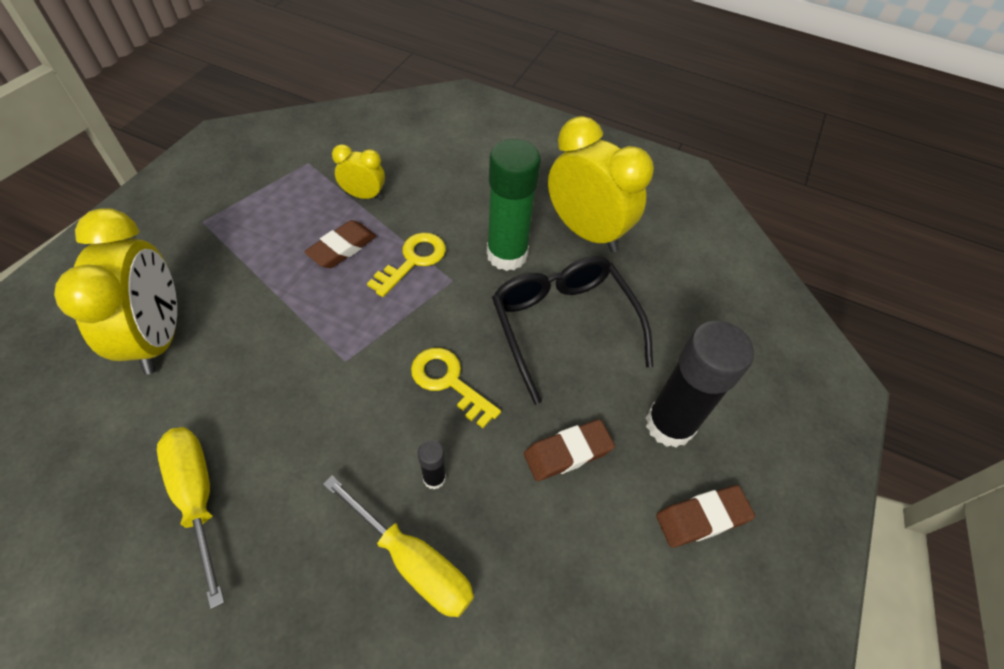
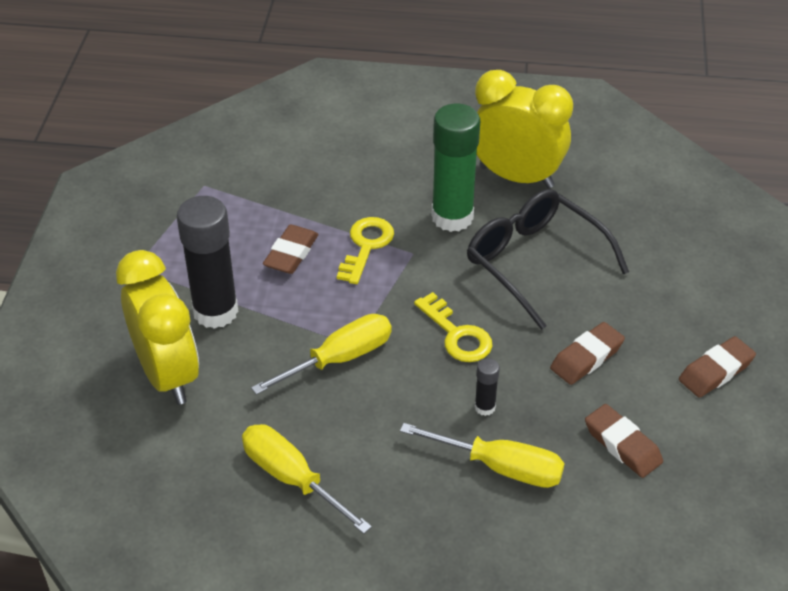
camera: 15 degrees left, 10 degrees down
(322, 372) = (339, 359): none -> yellow screwdriver
(364, 195) = (282, 201): yellow clock -> none
(449, 382) = (457, 335): yellow key -> yellow key turned 150 degrees counterclockwise
(559, 581) = (622, 445): none -> brown eraser
(669, 424) = (662, 313): black glue stick -> black glue stick (215, 311)

